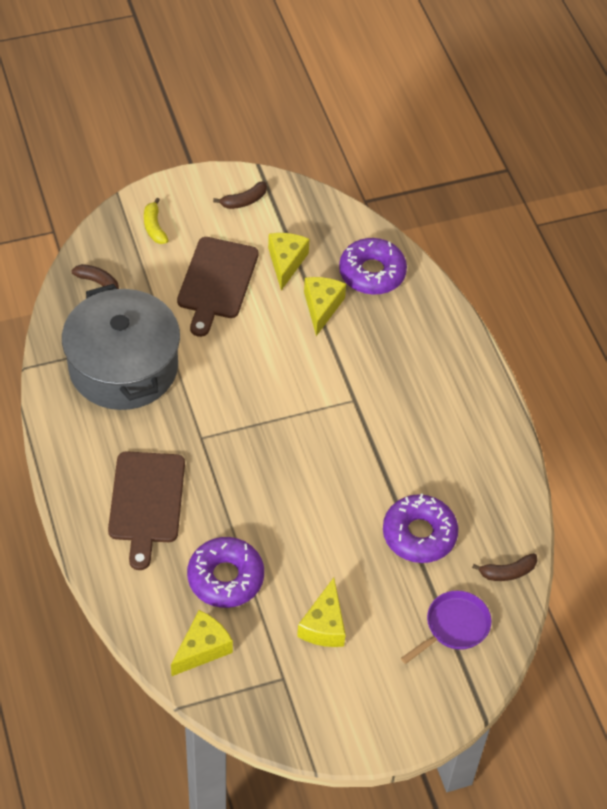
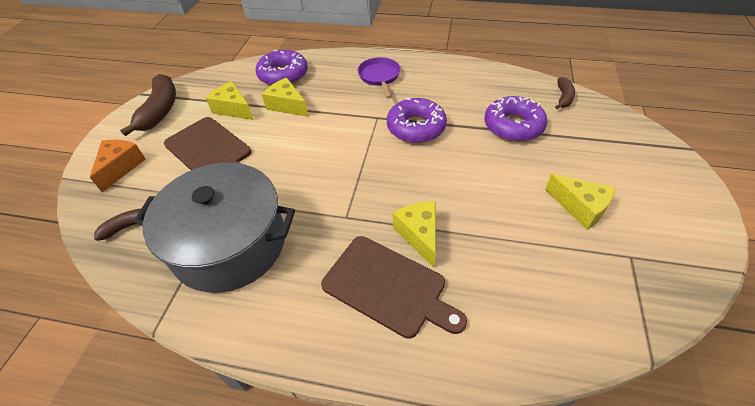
camera: 55 degrees left, 5 degrees down
(154, 227) = (121, 167): yellow banana -> orange cheese
(202, 649) = (582, 309): yellow cheese -> yellow cheese (419, 235)
(225, 578) = (504, 257): purple donut -> purple donut (416, 127)
(244, 201) = (160, 111): brown banana -> brown banana, size x1.85
(454, 627) = (603, 136): purple pan -> purple pan (379, 77)

